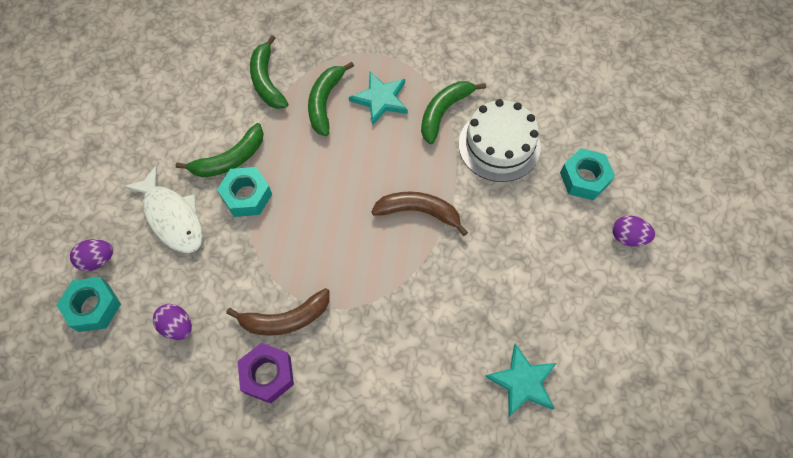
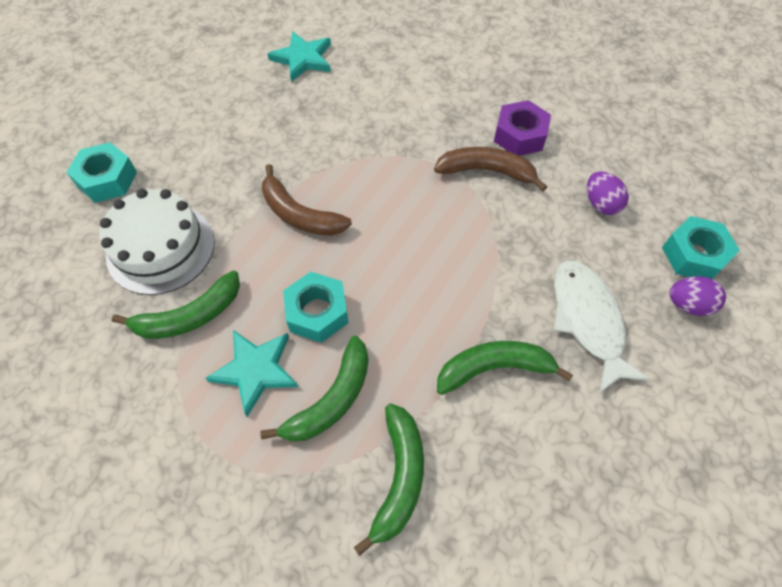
camera: 155 degrees left, 5 degrees down
(247, 196) = (487, 310): turquoise nut -> turquoise nut (317, 312)
(628, 237) = (121, 117): purple egg -> none

